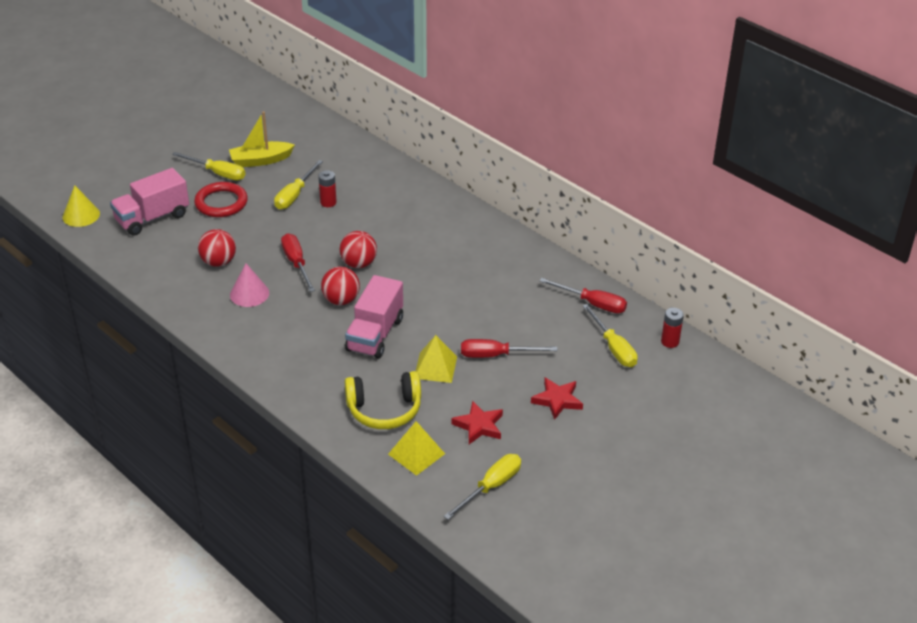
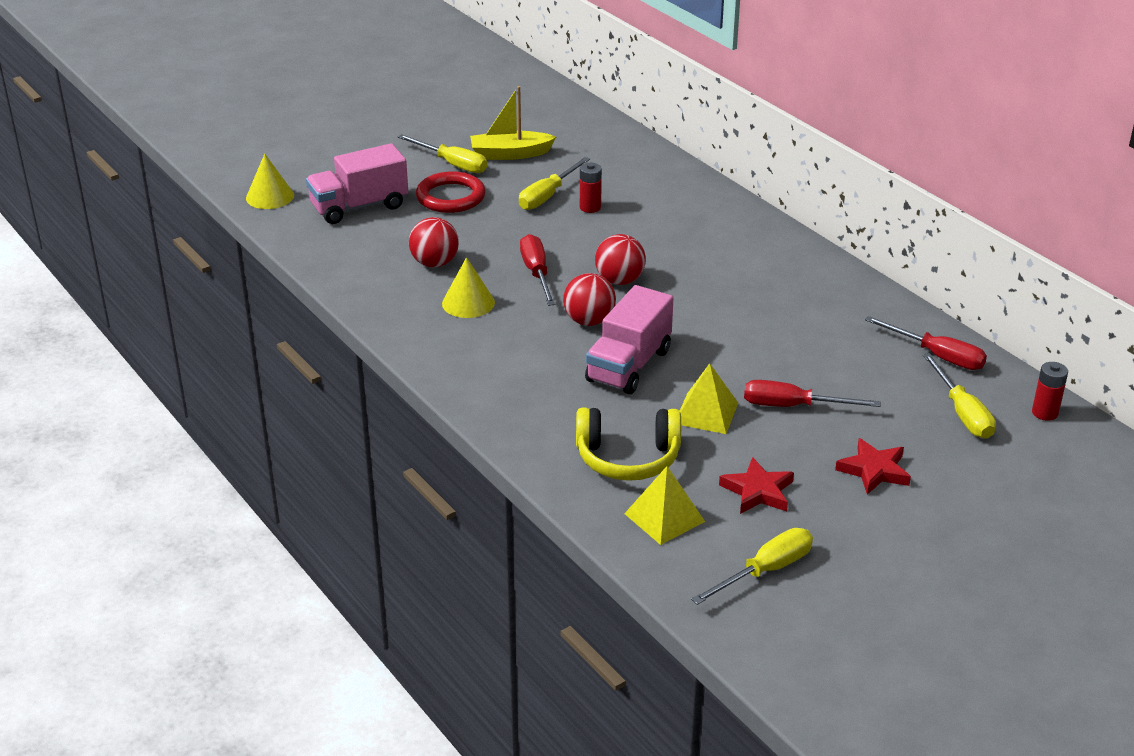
camera: 10 degrees right, 5 degrees down
(249, 294) = (468, 303): pink cone -> yellow cone

